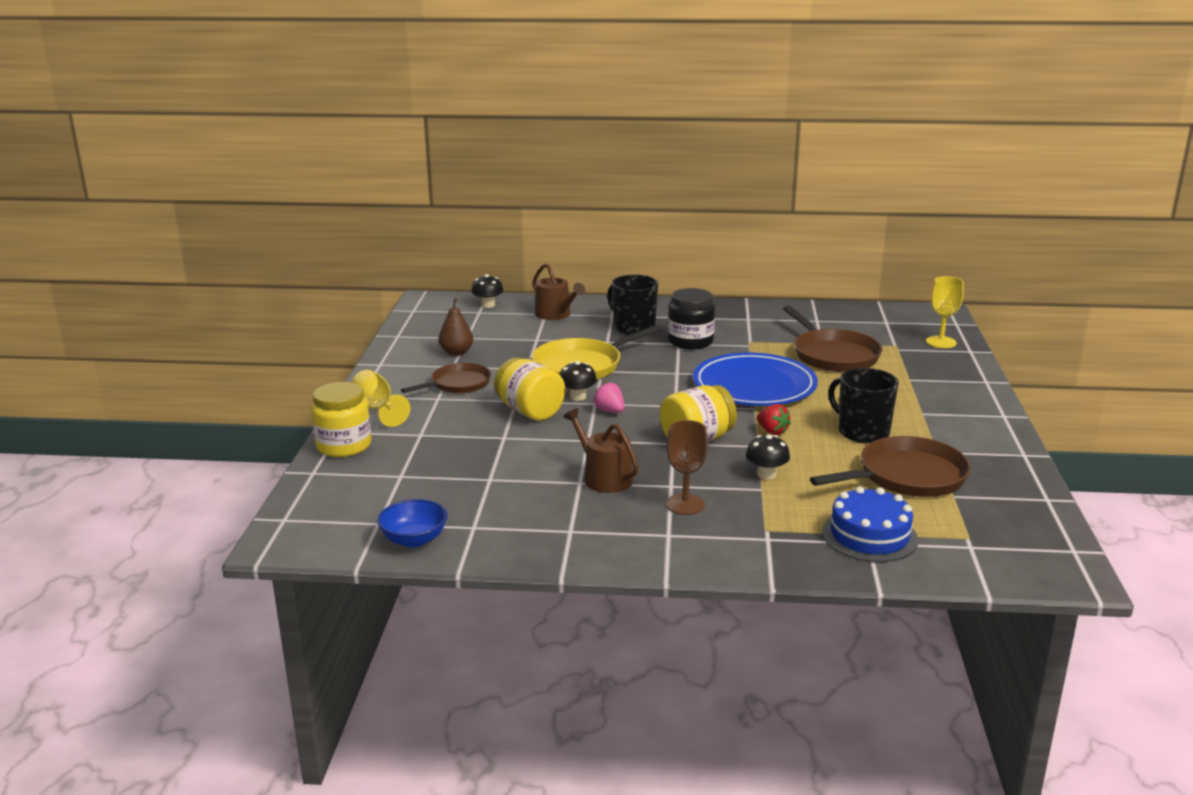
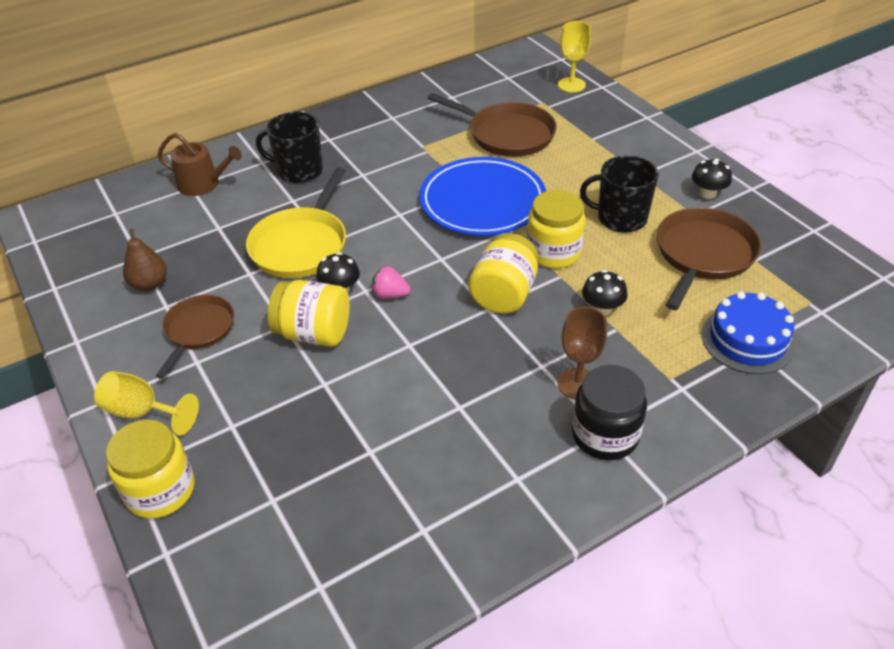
camera: 35 degrees left, 20 degrees up
(414, 539) = (383, 587): blue bowl -> none
(488, 305) = (115, 199): black mushroom -> black mushroom (708, 193)
(604, 477) = (474, 388): brown watering can -> none
(690, 341) = (371, 168): black jar -> black jar (605, 435)
(772, 431) = (553, 252): red strawberry -> yellow jar

